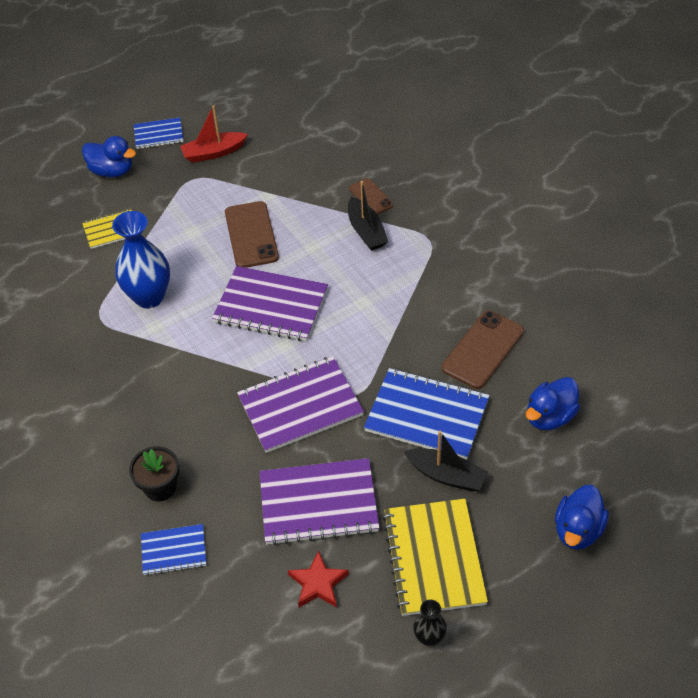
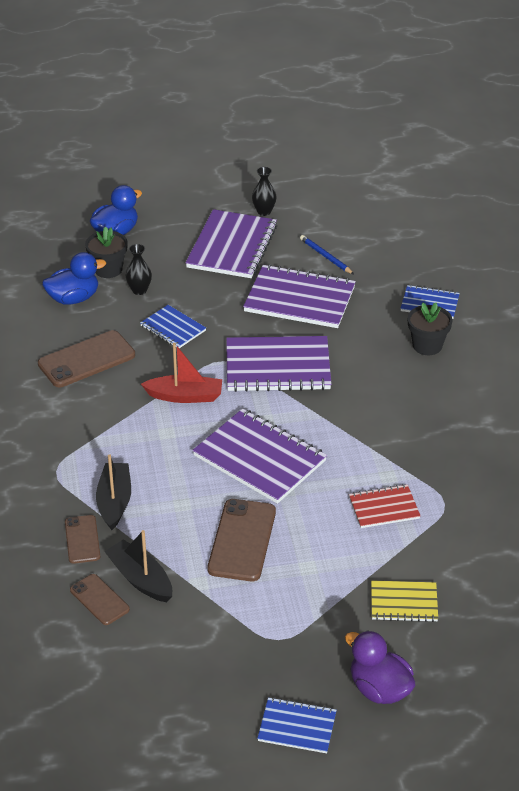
camera: 160 degrees left, 10 degrees down
(112, 171) = (379, 689): blue duck -> purple duck
(149, 297) = (384, 508): blue vase -> red notebook
(213, 153) = (235, 668): red boat -> red boat (185, 396)
(318, 583) = (326, 256): red star -> blue pencil
(330, 163) = (99, 600): none -> brown phone
(427, 415) = (173, 328): blue notebook -> blue notebook, size x0.55
(434, 558) = (231, 246): yellow notebook -> purple notebook
(446, 475) = (187, 287): black boat -> black boat (140, 579)
(492, 452) = (139, 290): none -> black vase
(544, 469) = (108, 269): none -> black flower pot

